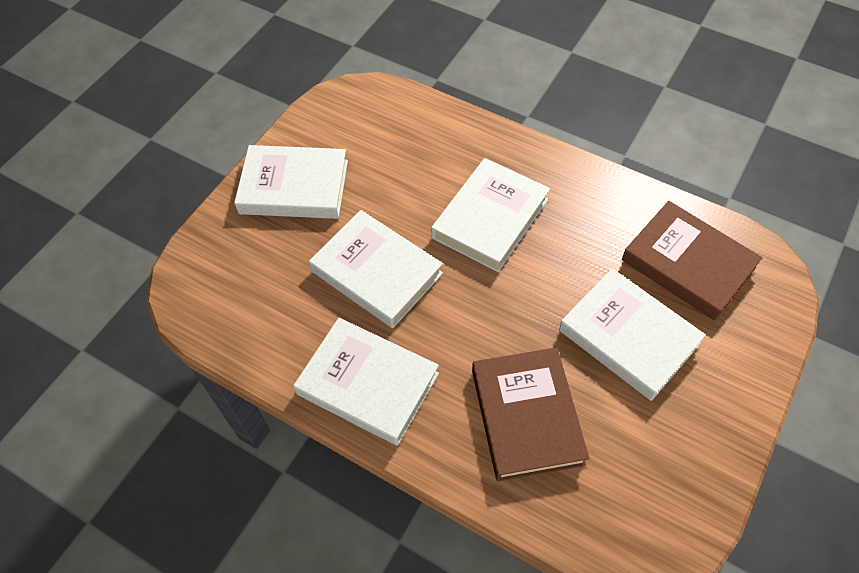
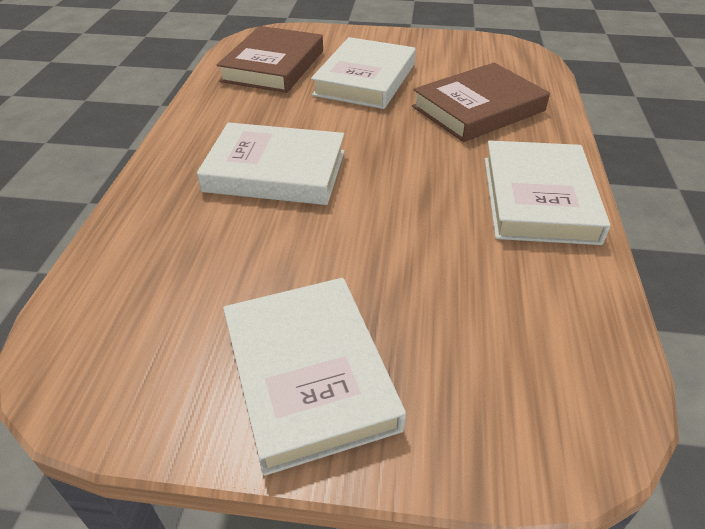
camera: 115 degrees left, 15 degrees down
(377, 272) = (403, 234): white book -> none

